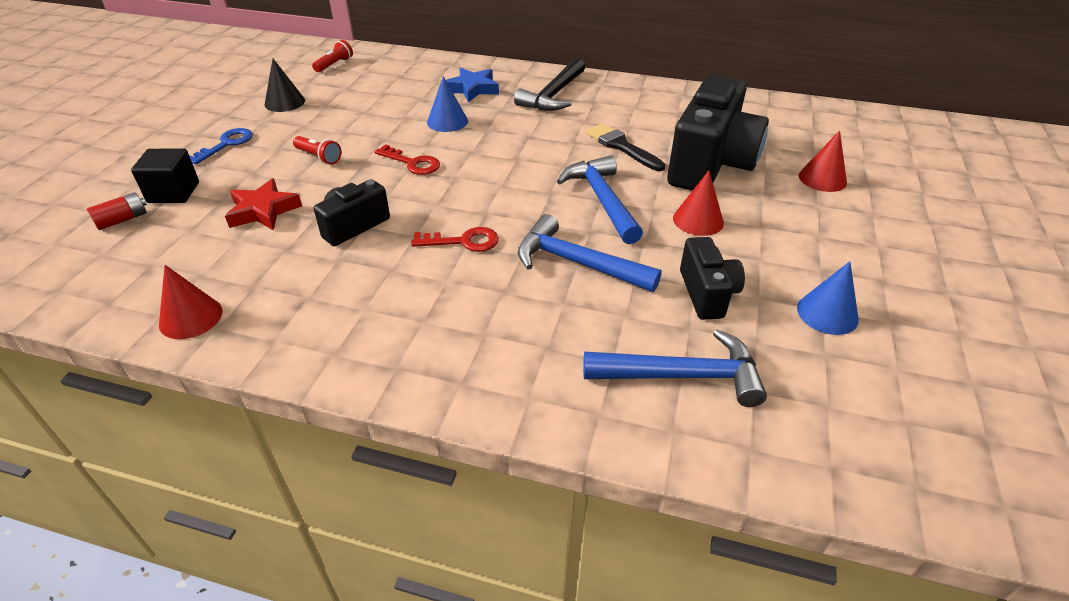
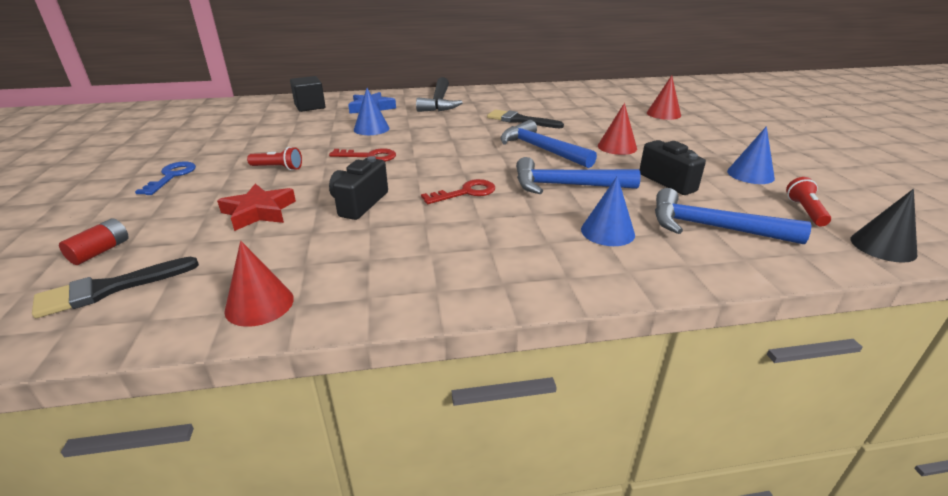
camera: 25 degrees left, 10 degrees down
(104, 263) = (109, 289): none -> black brush
(173, 192) = (144, 219): black cube -> black cube (310, 106)
(285, 102) = (206, 141): black cone -> black cone (883, 246)
(334, 64) = (231, 112): red flashlight -> red flashlight (805, 211)
(558, 341) = (607, 232): none -> blue cone
(683, 375) = (711, 227): blue hammer -> blue hammer turned 135 degrees counterclockwise
(710, 164) = (589, 119): black camera -> none

